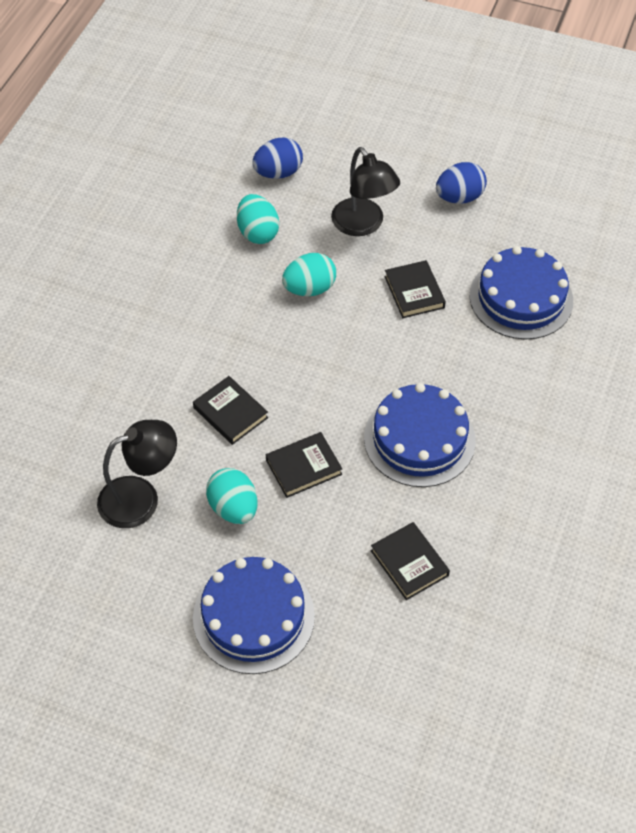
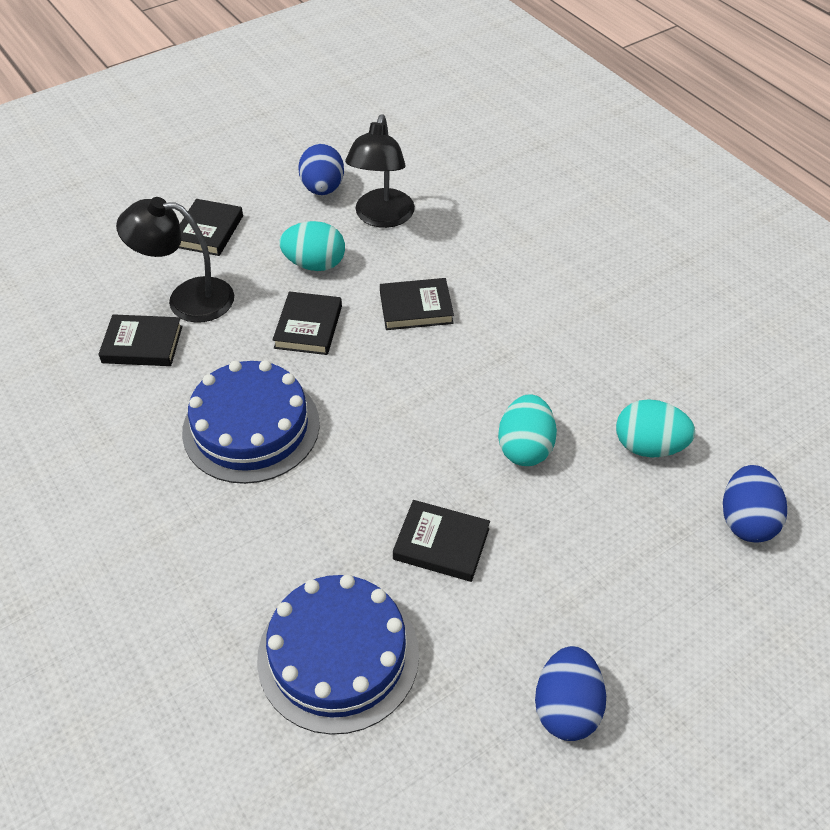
camera: 125 degrees right, 5 degrees down
(133, 567) = (323, 189): none -> blue egg
(253, 616) = (208, 231): blue cake -> black book
(363, 225) = (590, 558): black lamp -> black lamp (187, 299)

